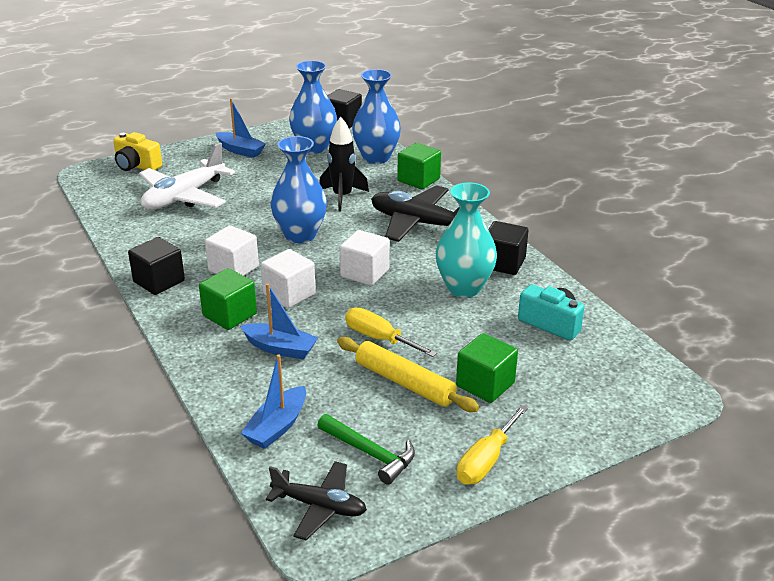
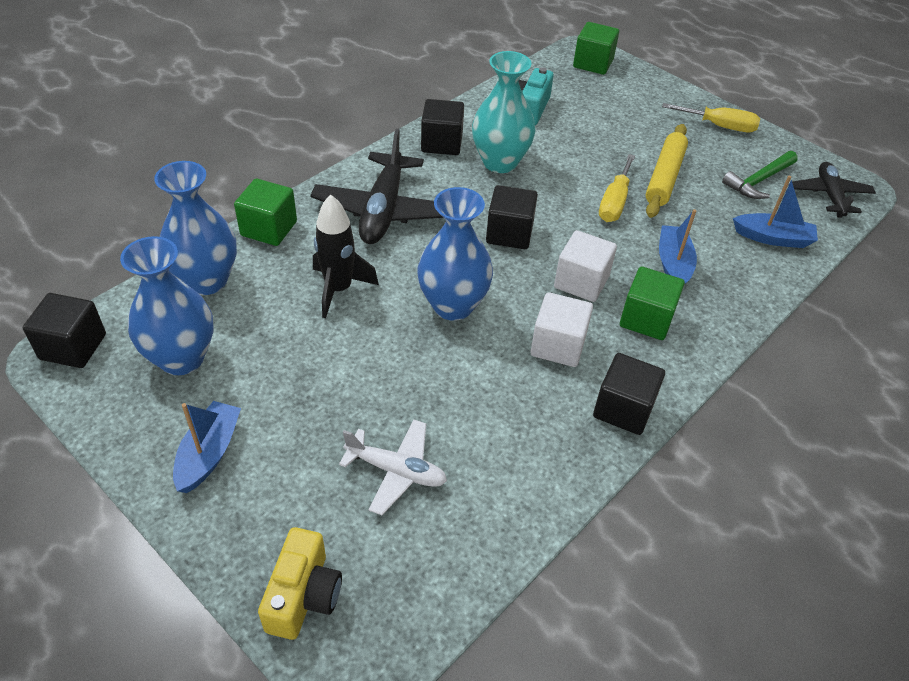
camera: 110 degrees left, 15 degrees up
(184, 197) = (396, 471): white plane -> white plane, size x0.61
(365, 273) = (509, 233): white cube -> black cube
(370, 453) = (759, 181): green hammer -> green hammer turned 150 degrees counterclockwise
(485, 384) = (635, 135): green cube -> green cube (593, 63)

